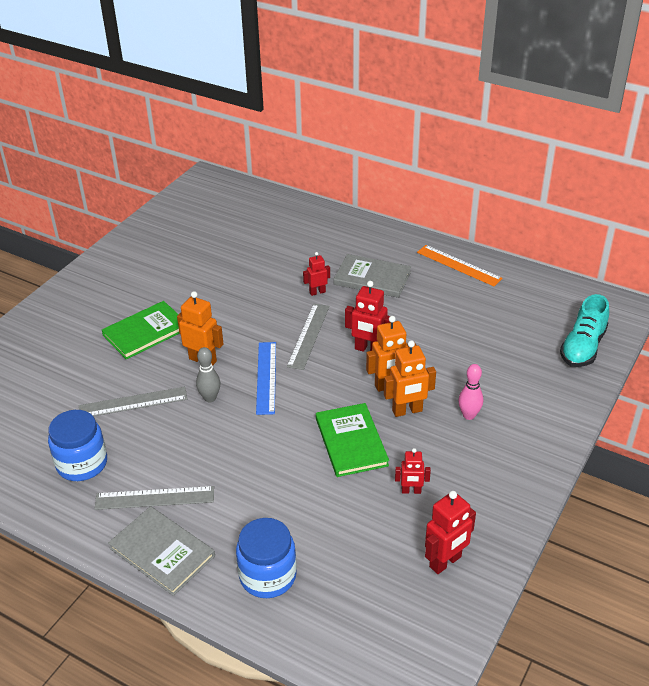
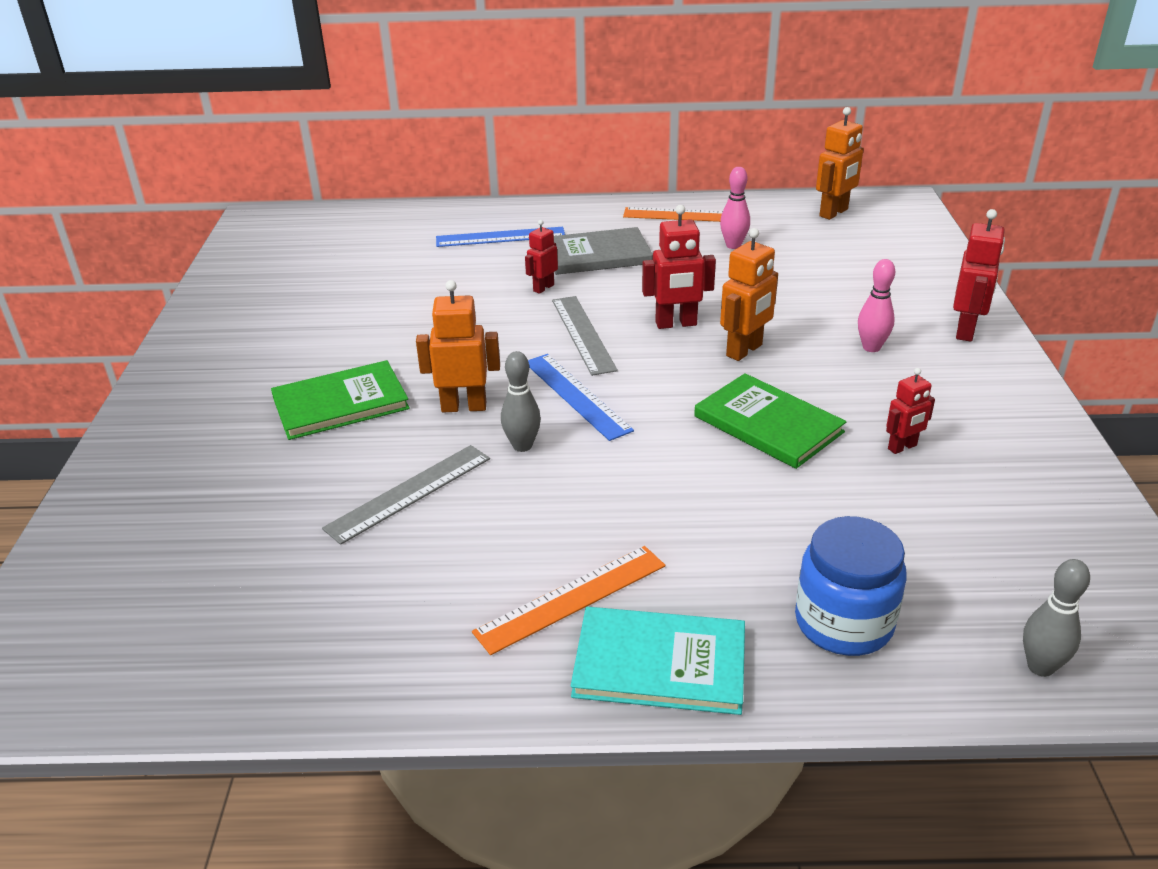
camera: 30 degrees left, 5 degrees down
(82, 463) = (405, 602): blue jar -> none
(145, 332) = (340, 403): green book -> green book turned 45 degrees clockwise
(154, 498) = (572, 598): grey ruler -> orange ruler
(162, 552) = (660, 664): grey book -> turquoise book
(327, 242) = (500, 237): none -> blue ruler
(339, 649) = (1040, 667): none -> grey bowling pin
(407, 411) = (796, 368): orange robot -> orange robot (834, 213)
(445, 562) = (1034, 505): red robot -> red robot (966, 331)
(464, 302) = (733, 245): none -> pink bowling pin
(582, 347) = (909, 247): turquoise shoe -> none

